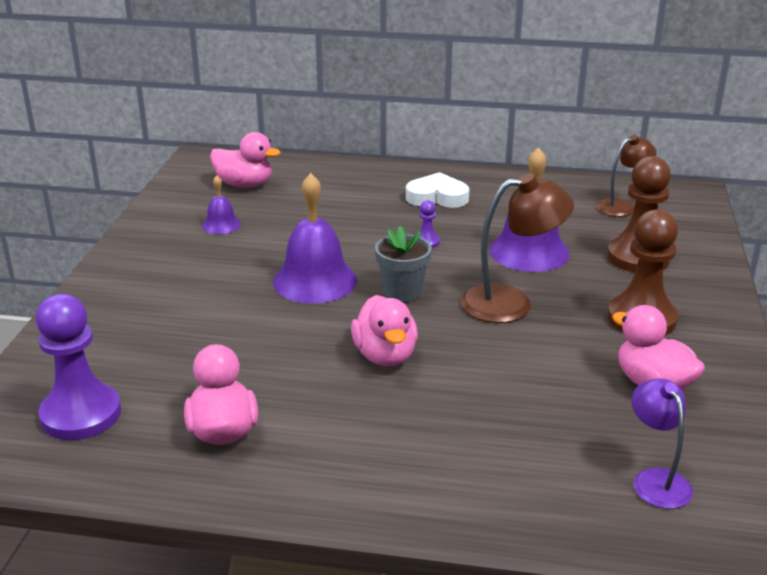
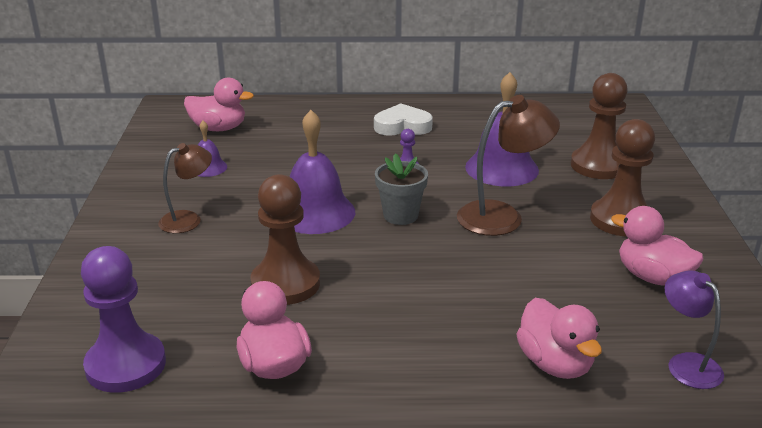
camera: 10 degrees left, 0 degrees up
(261, 351) = (285, 284): none -> brown pawn
(385, 356) = (405, 276): pink duck -> pink duck (555, 364)
(621, 206) = (568, 122): brown lamp -> brown lamp (188, 219)

